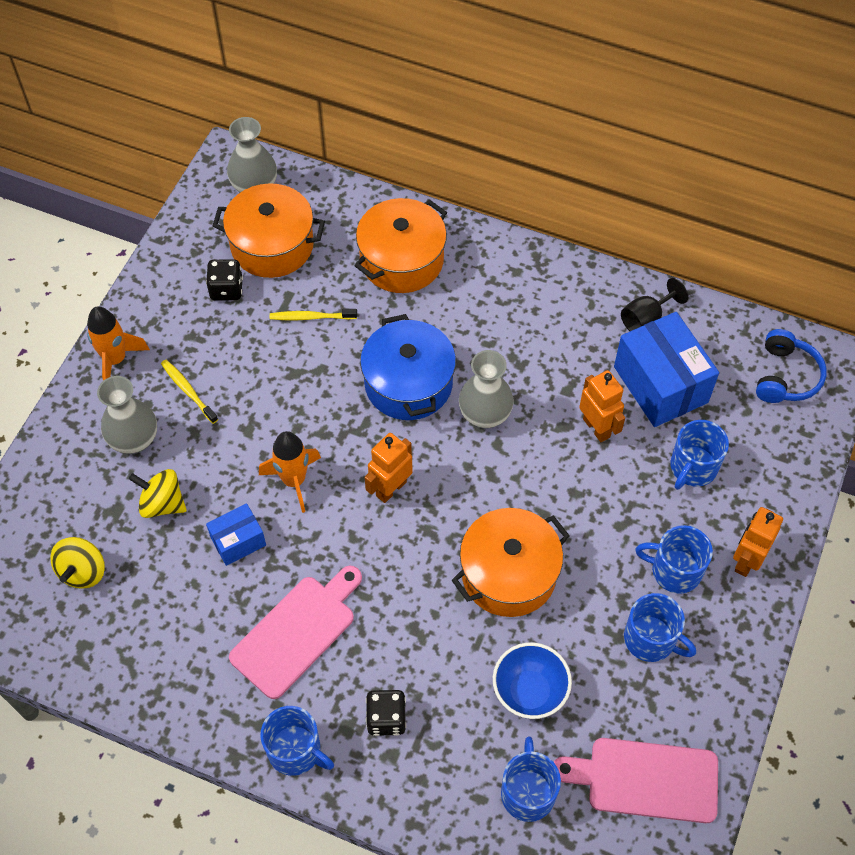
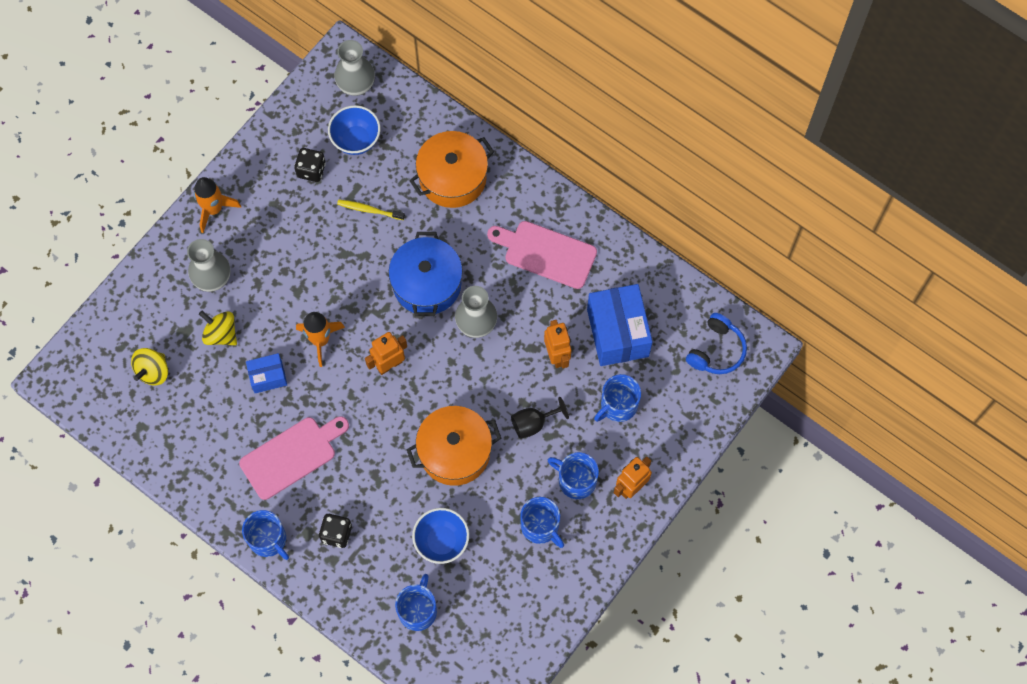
camera: 15 degrees right, 10 degrees up
(188, 391) = (261, 249): yellow toothbrush -> none
(272, 245) = (356, 140): orange pot -> blue bowl
(646, 319) = (626, 275): black goblet -> black goblet (533, 423)
(646, 780) = (502, 623): pink cutting board -> pink cutting board (546, 253)

